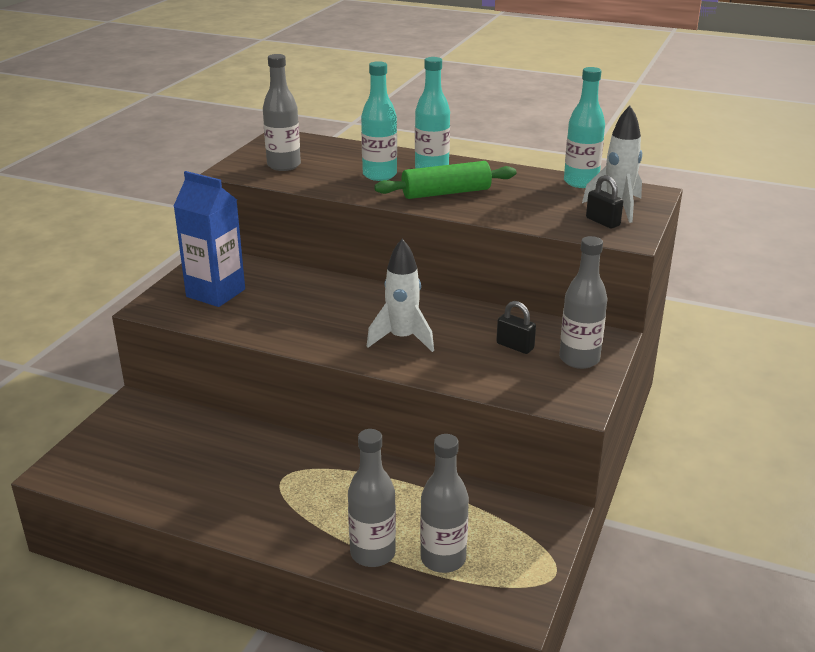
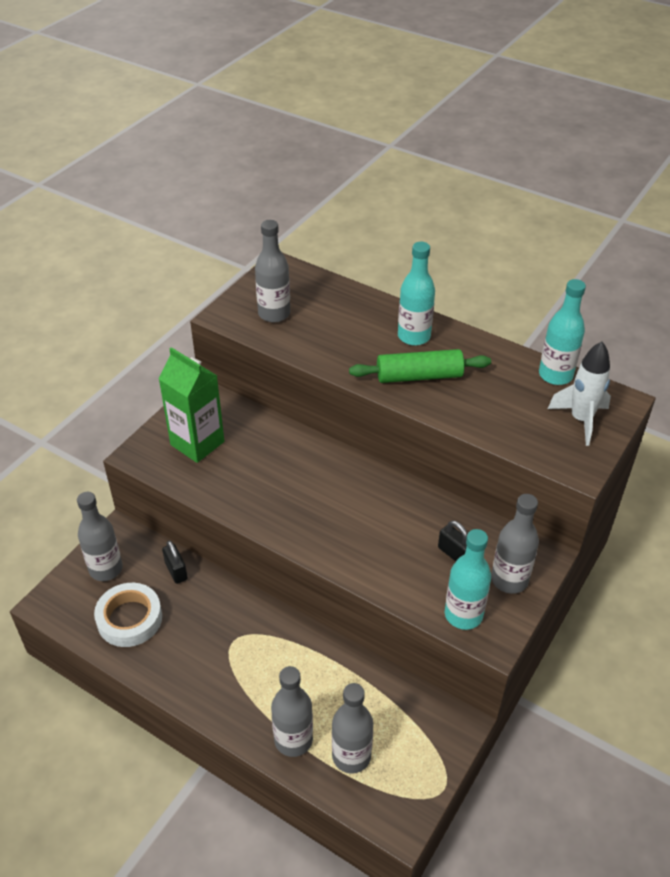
camera: 10 degrees right, 15 degrees up
(122, 434) = (106, 569): none -> grey bottle
(158, 472) = (129, 619): none -> white tape
(215, 293) = (197, 443): blue carton -> green carton
(379, 175) = (361, 340): turquoise bottle -> turquoise bottle (463, 615)
(402, 339) = (353, 529): white rocket -> none
(602, 222) = (560, 441): black padlock -> black padlock (176, 571)

